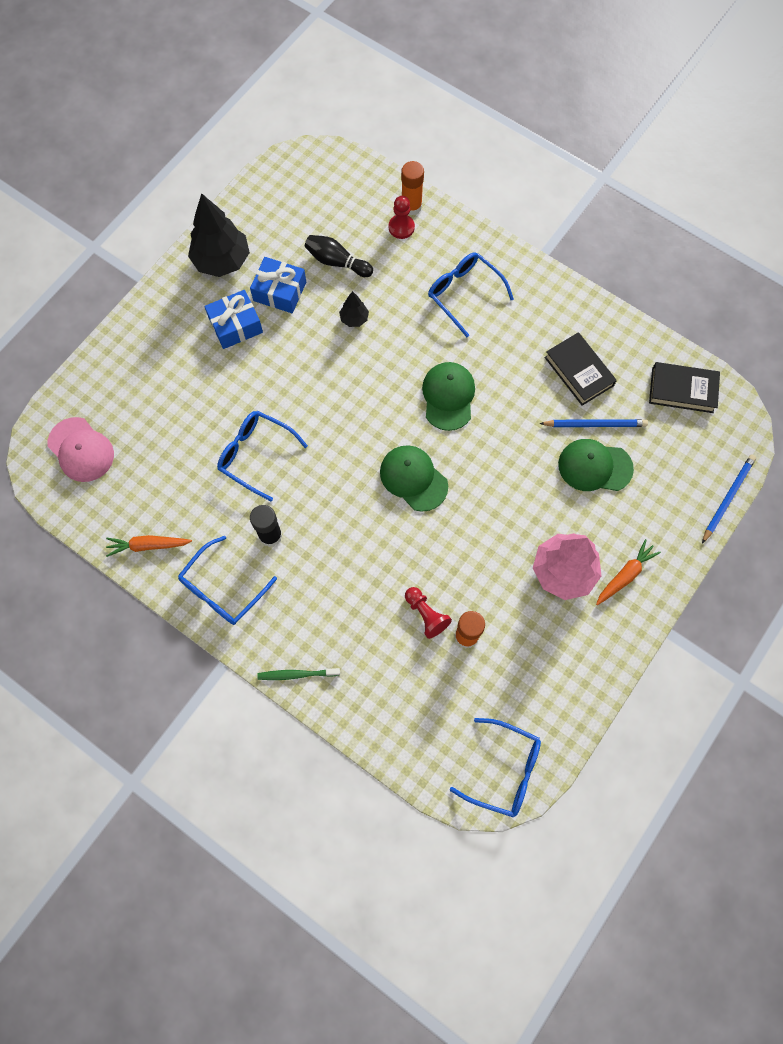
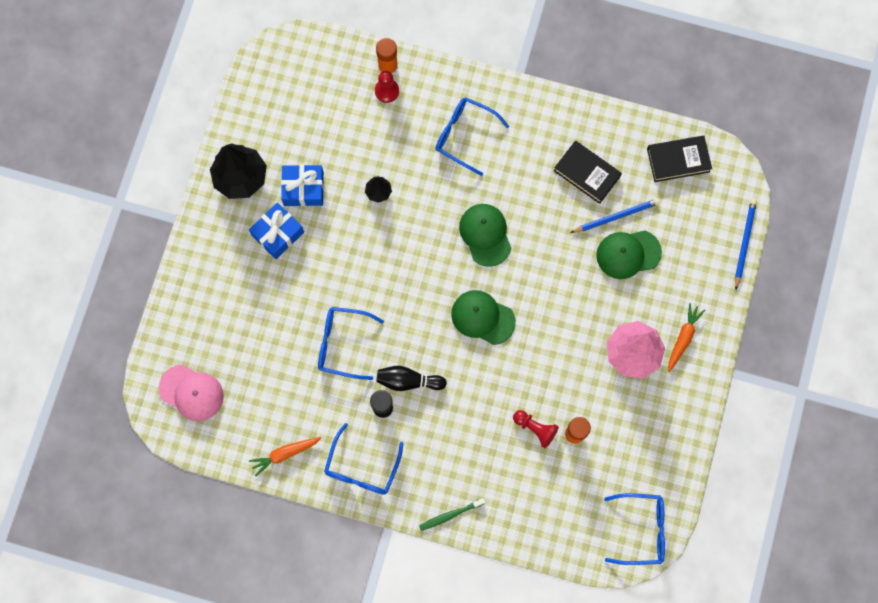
camera: 20 degrees left, 5 degrees up
(337, 262) = (343, 143): black bowling pin -> black bowling pin (408, 381)

